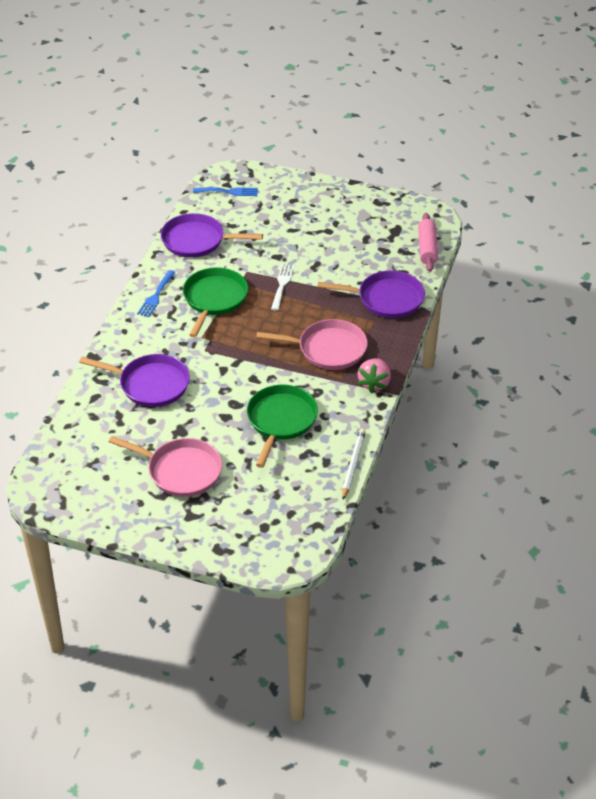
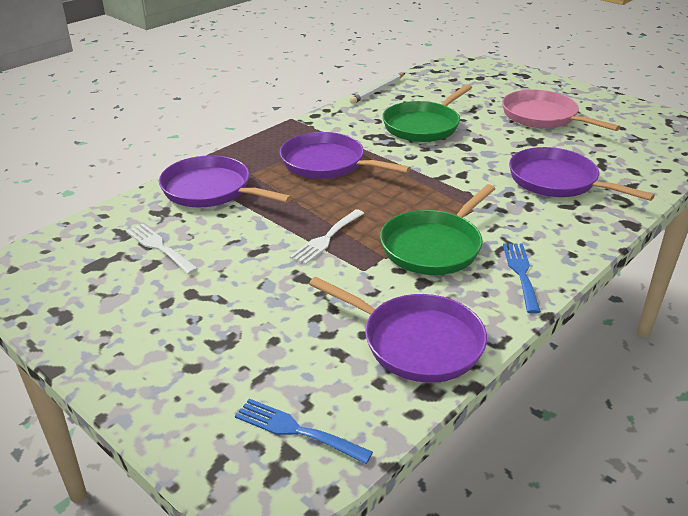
camera: 155 degrees left, 10 degrees down
(156, 296) = (521, 273): blue fork -> blue fork turned 45 degrees counterclockwise
(328, 349) = (327, 163): pink pan -> purple pan
(373, 250) = (159, 247): none -> white fork
(374, 383) = (306, 129): pink strawberry -> none
(427, 248) = (89, 229): pink rolling pin -> none

